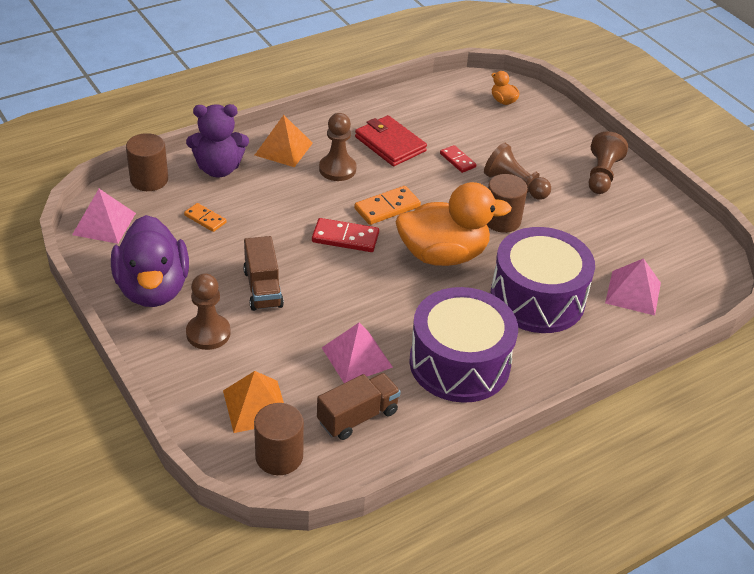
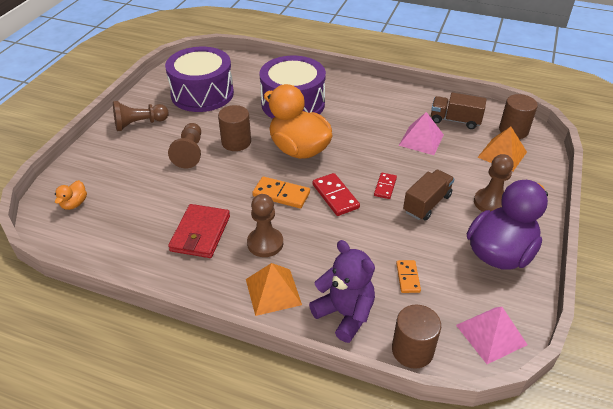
camera: 125 degrees left, 0 degrees up
(457, 160) = (186, 189): red domino -> red domino (385, 187)
(459, 363) = (375, 107): purple drum -> purple drum (202, 94)
(633, 293) = (248, 78): pink pyramid -> none

